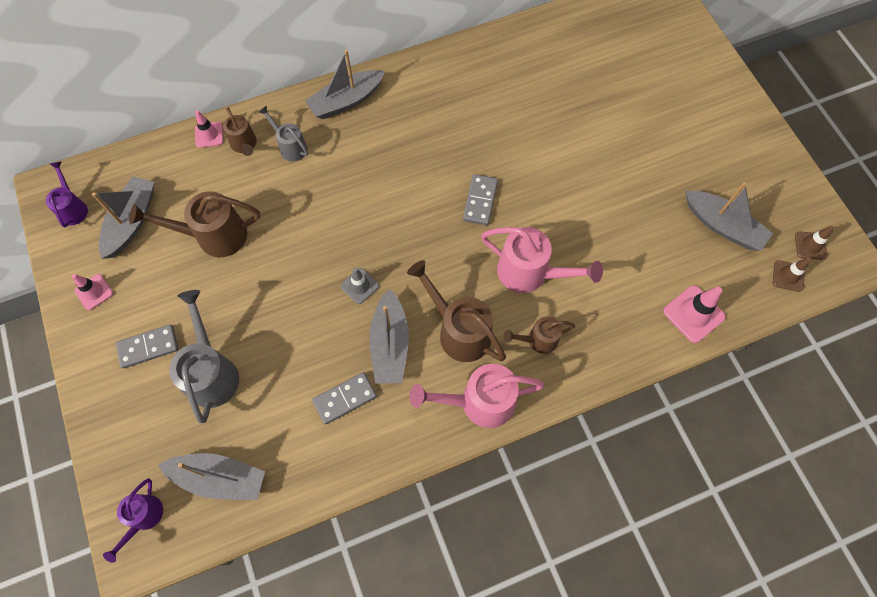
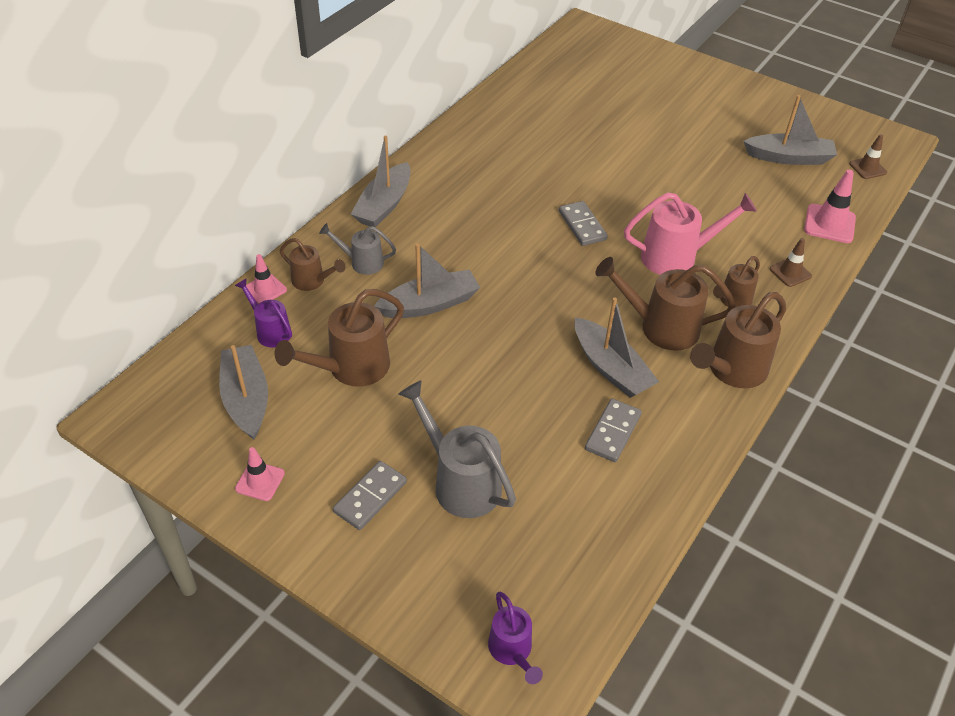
camera: 35 degrees left, 20 degrees down
(73, 208) = (163, 419): purple watering can -> purple watering can (270, 331)
(219, 478) = (557, 567): grey boat -> grey boat (430, 304)
(359, 286) = (538, 338): grey traffic cone -> none
(479, 402) = (731, 370): pink watering can -> brown watering can
(810, 245) = (862, 142): brown traffic cone -> brown traffic cone (790, 272)

